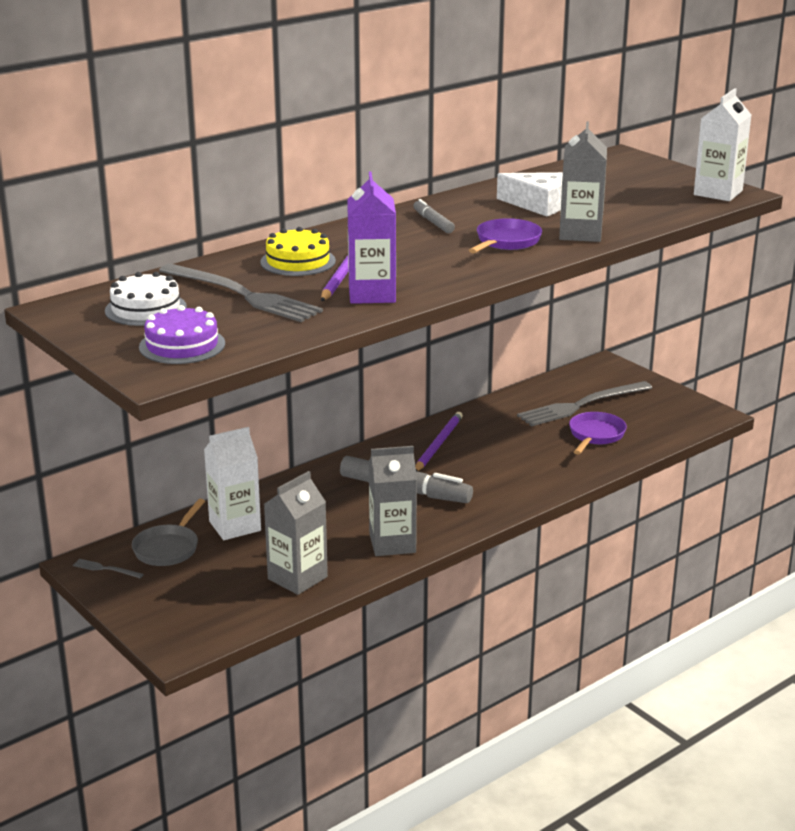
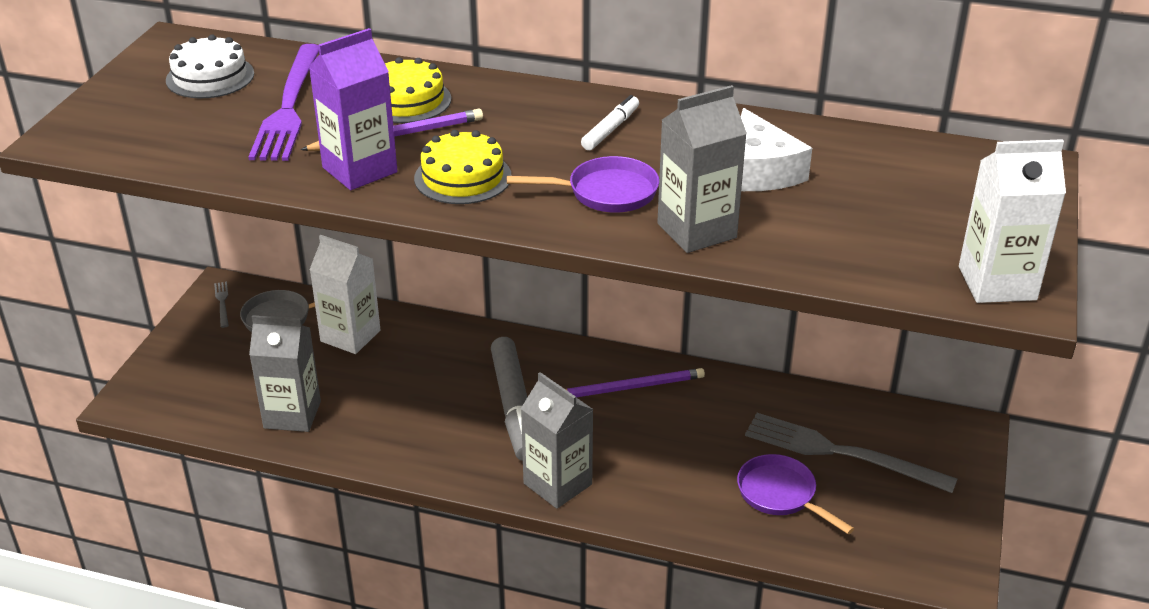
camera: 55 degrees right, 10 degrees up
(182, 345) = (140, 125): purple cake -> none
(242, 295) = (289, 106): grey fork -> purple fork
(392, 543) = (403, 445): grey carton -> grey carton (557, 484)
(429, 270) = (463, 177): none -> yellow cake
(433, 222) = (610, 129): grey marker -> white marker
(595, 435) = (780, 494): purple pan -> purple pan turned 120 degrees counterclockwise

